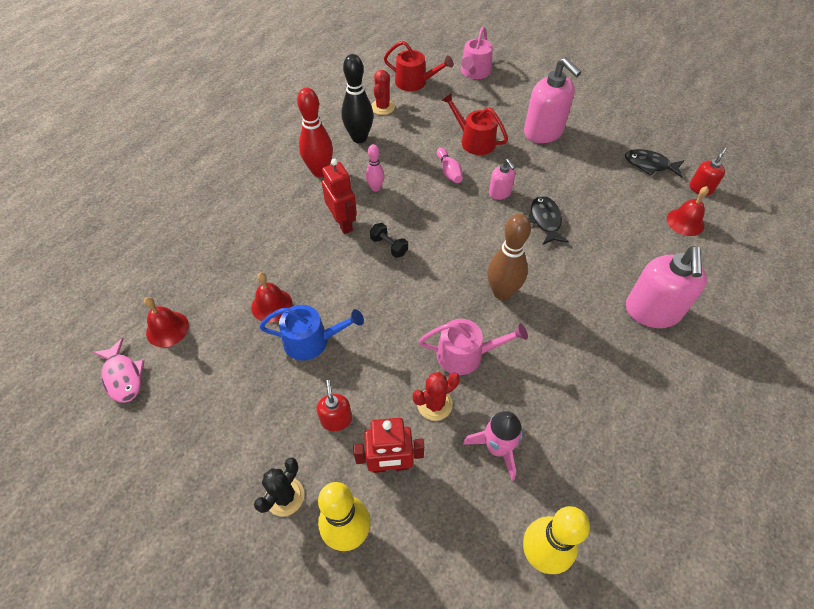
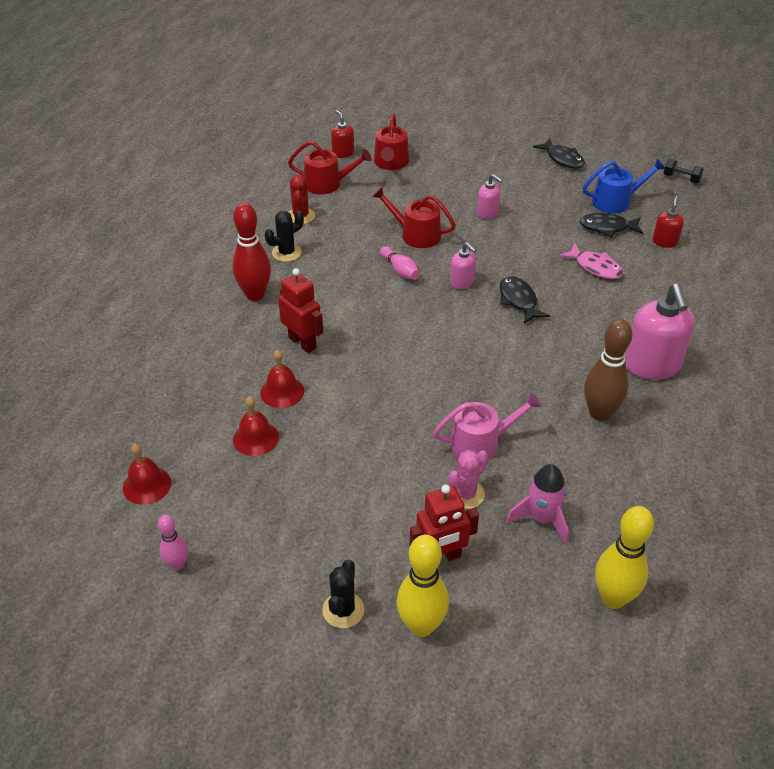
camera: 15 degrees left, 10 degrees down
(123, 376) = (116, 541): pink fish -> pink fish (595, 267)
(312, 340) = (314, 463): blue watering can -> blue watering can (616, 201)
(336, 419) = (369, 530): red soap dispenser -> red soap dispenser (343, 153)
(359, 138) = (286, 253): black bowling pin -> black cactus
(375, 188) = (325, 301): pink bowling pin -> pink bowling pin (177, 564)
(389, 246) = (362, 356): black dumbbell -> black dumbbell (681, 178)
(434, 404) = (465, 494): red cactus -> pink cactus
(474, 72) = (391, 163): pink watering can -> red watering can
(502, 292) = (497, 377): brown bowling pin -> brown bowling pin (599, 413)
(543, 132) = (487, 213): pink soap dispenser -> pink soap dispenser, size x0.51
(627, 93) = (562, 159): none -> black fish
(685, 222) = (659, 276): red bell -> red bell (282, 391)

